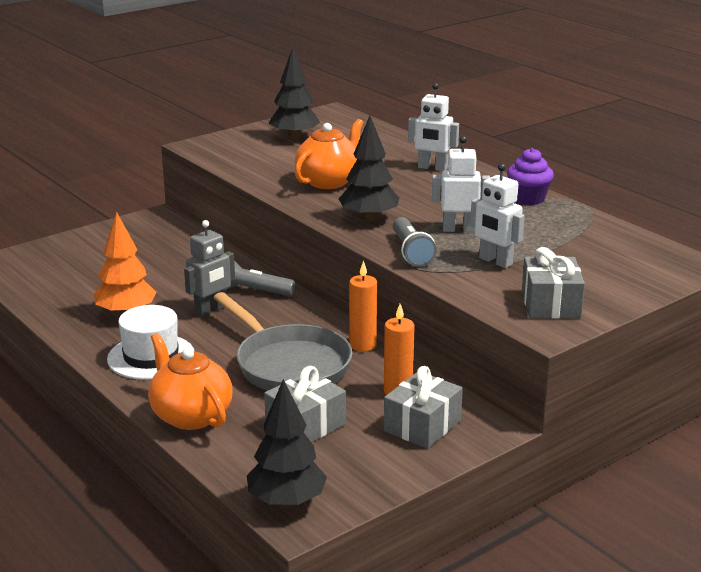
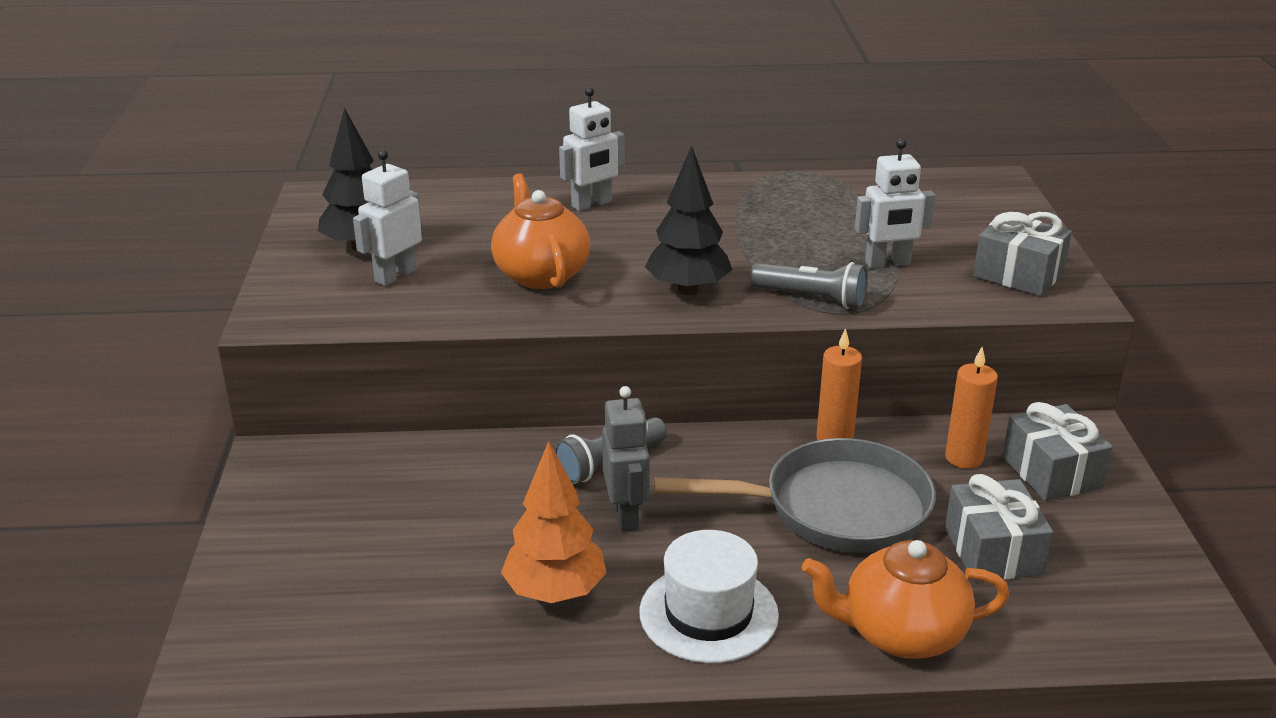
camera: 55 degrees left, 5 degrees up
(287, 502) = (1159, 630): black tree -> none
(459, 229) = (782, 252): white robot -> white robot (395, 275)
(528, 199) = (748, 190): purple cupcake -> none

